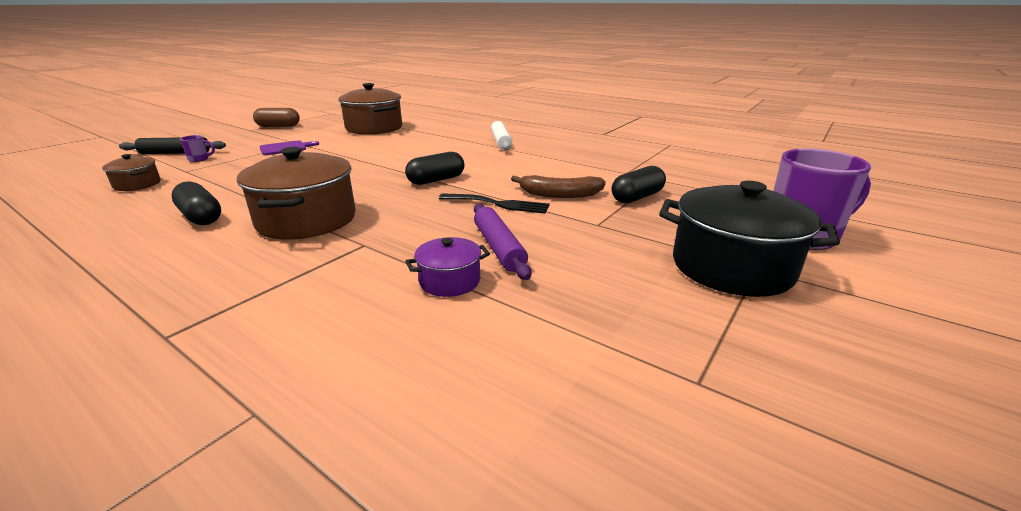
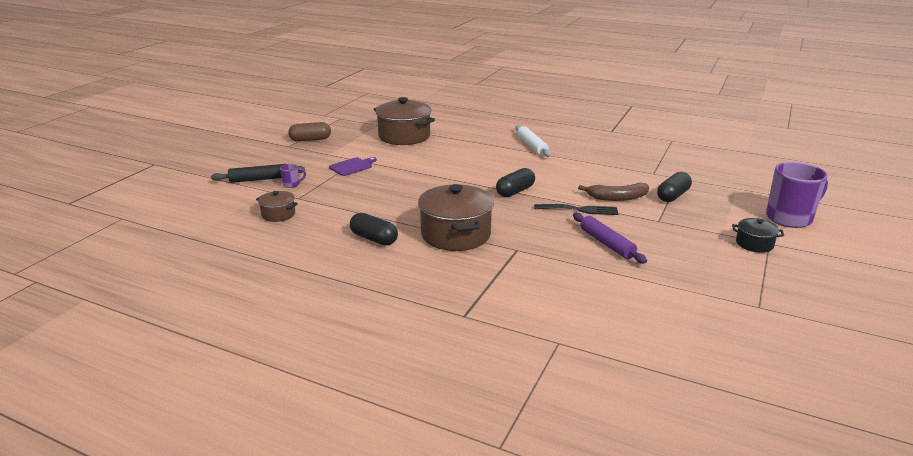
camera: 10 degrees left, 0 degrees up
(450, 281) = (595, 268): purple pot -> none
(731, 267) = (754, 244): black pot -> black pot, size x0.50

